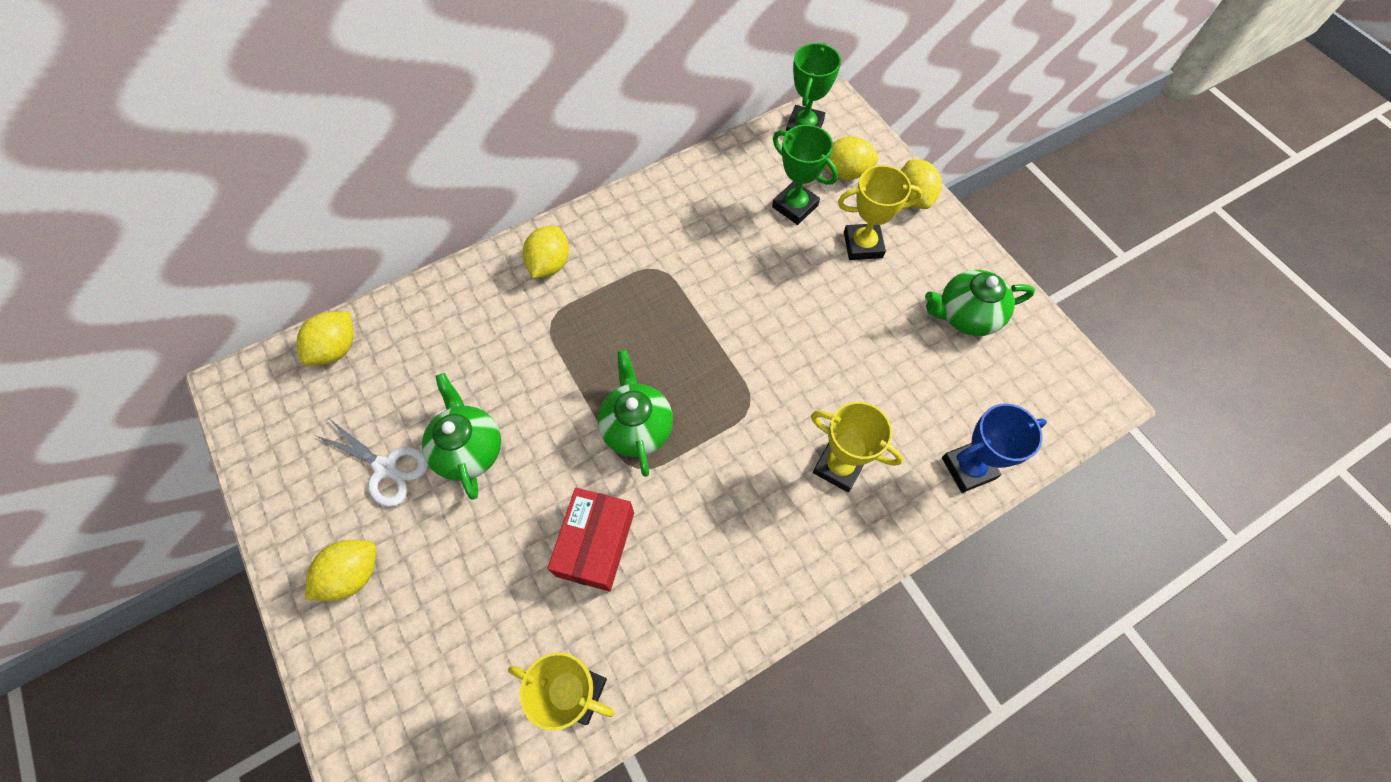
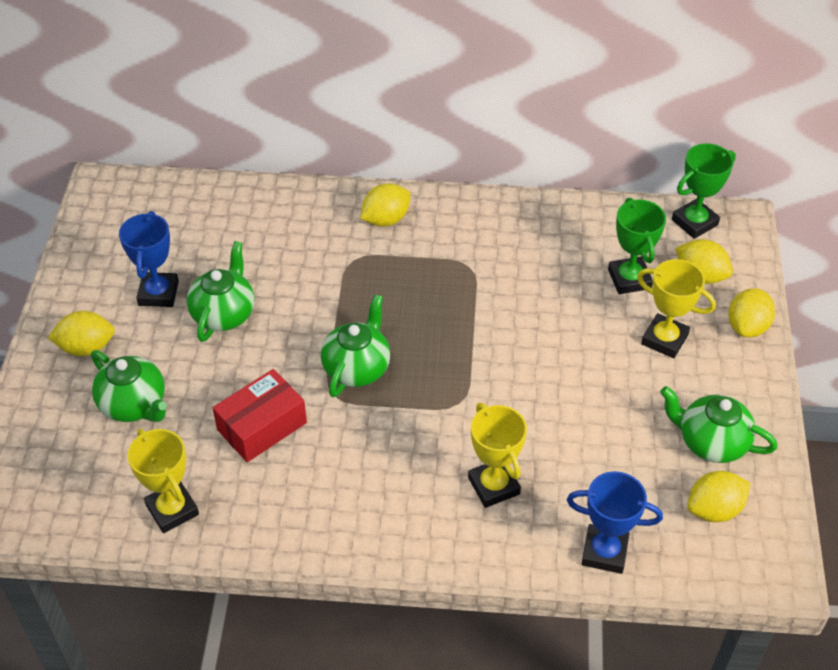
camera: 35 degrees right, 15 degrees down
(337, 349) = (186, 198): yellow lemon -> yellow lemon (714, 509)
(385, 468) = (158, 293): white scissors -> blue trophy
(452, 605) = (134, 404): none -> green teapot

